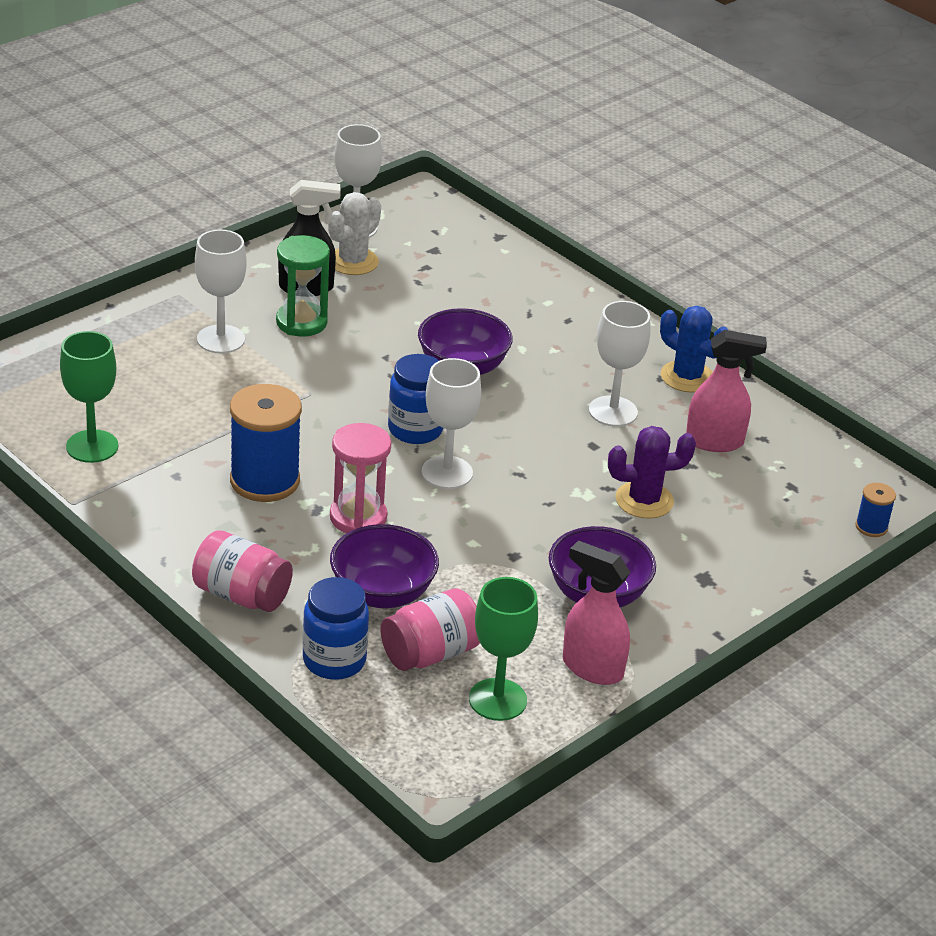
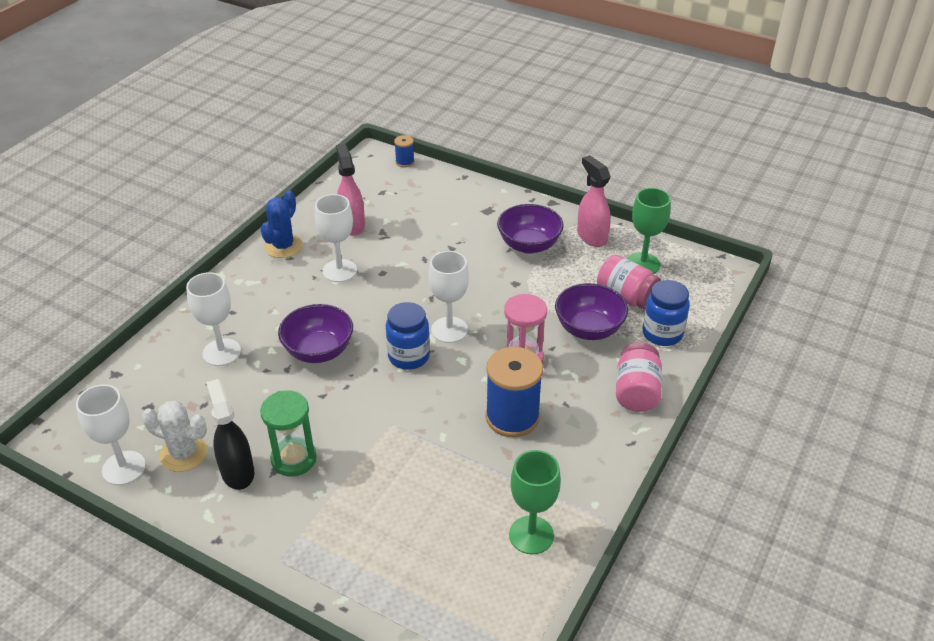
camera: 105 degrees left, 5 degrees up
(221, 339) = (341, 504): white goblet -> white goblet (221, 352)
(591, 668) = (591, 236): pink spray bottle -> pink spray bottle turned 135 degrees clockwise
(644, 500) = (429, 243): purple cactus -> none

